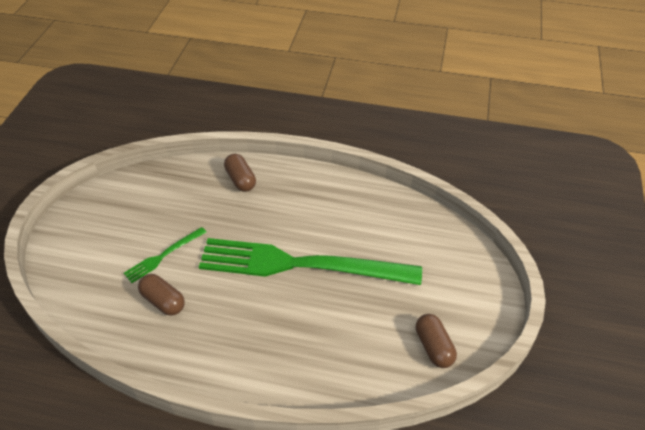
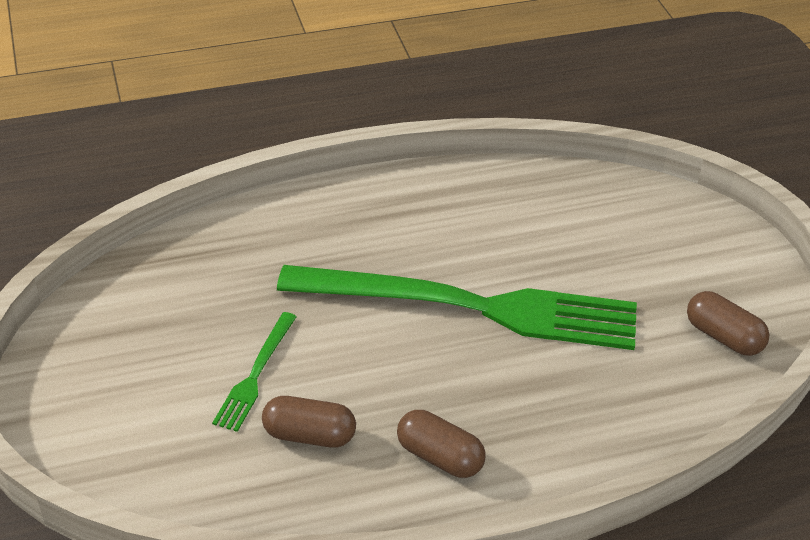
camera: 30 degrees left, 5 degrees down
(240, 180) = (287, 227): brown capsule -> brown capsule (440, 456)
(301, 264) = (471, 307): green fork -> green fork turned 150 degrees counterclockwise

